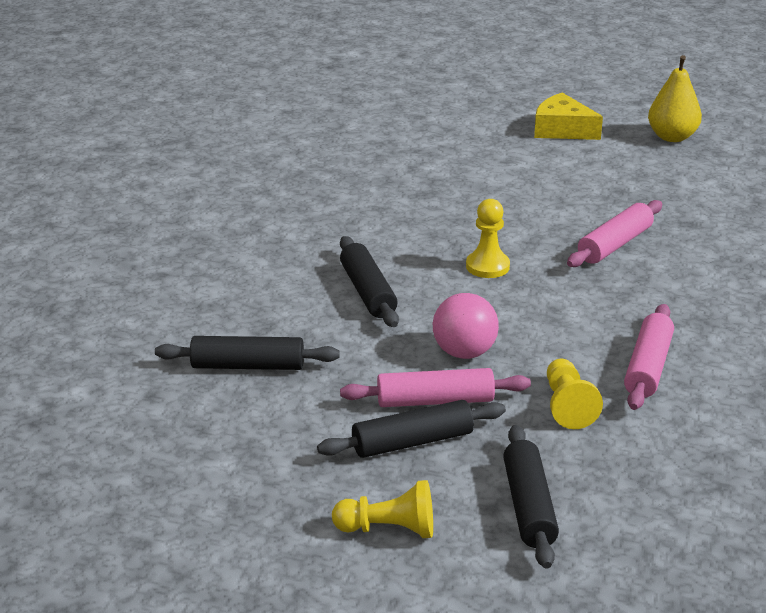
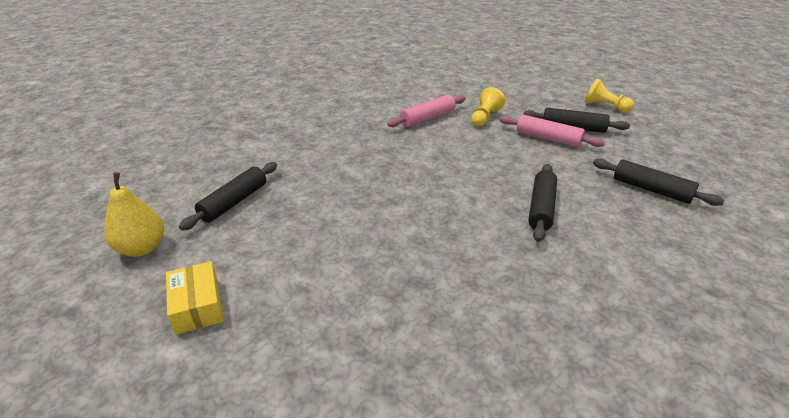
camera: 145 degrees left, 5 degrees up
(464, 353) = (511, 153): pink ball -> none
(487, 266) = (442, 195): yellow pawn -> none
(529, 506) = (540, 96): black rolling pin -> black rolling pin (234, 202)
(562, 130) = (197, 306): yellow cheese -> yellow box
(615, 245) = (345, 177): pink rolling pin -> none

